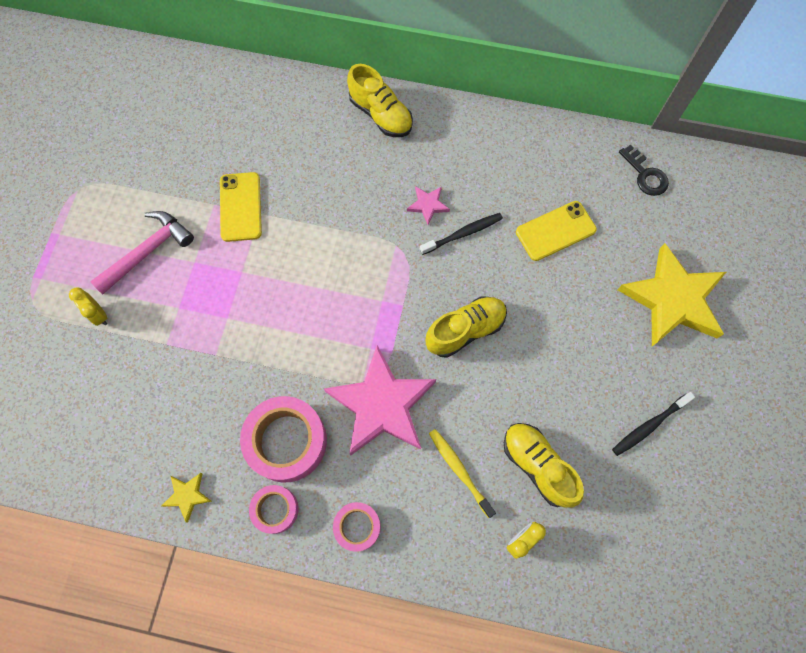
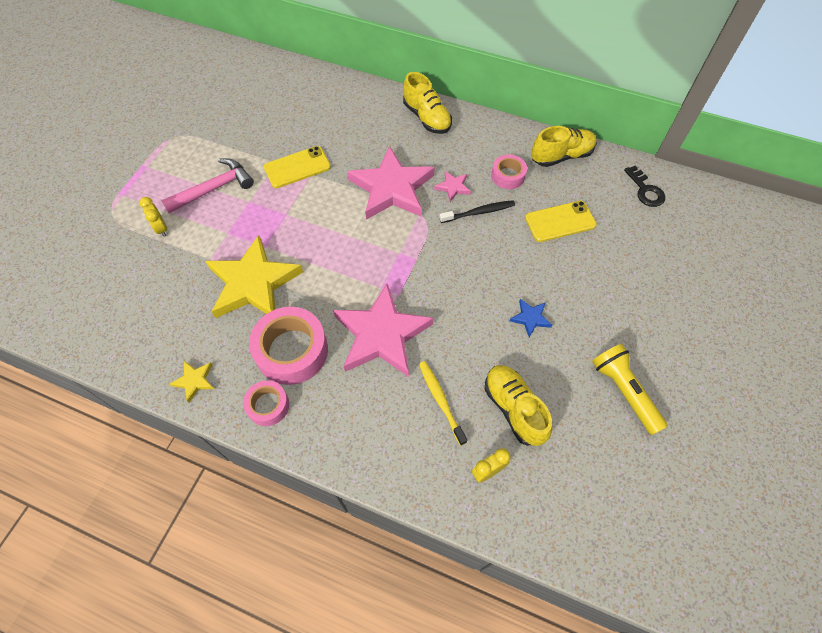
camera: 10 degrees right, 10 degrees down
(240, 207) = (297, 167): yellow phone -> yellow phone turned 60 degrees clockwise
(357, 218) = (392, 188): none -> pink star
(357, 526) = (338, 433): pink tape -> pink tape (508, 176)
(465, 330) = (467, 286): yellow shoe -> yellow shoe (561, 156)
(540, 357) = (530, 318): none -> blue star
(649, 426) = (624, 391): black toothbrush -> yellow flashlight
(673, 299) = (659, 290): yellow star -> yellow star (253, 283)

